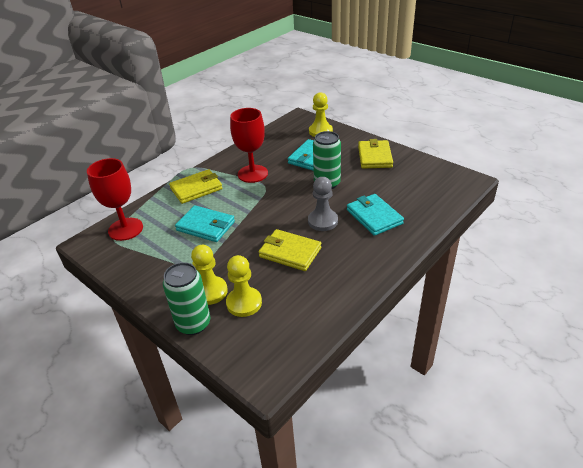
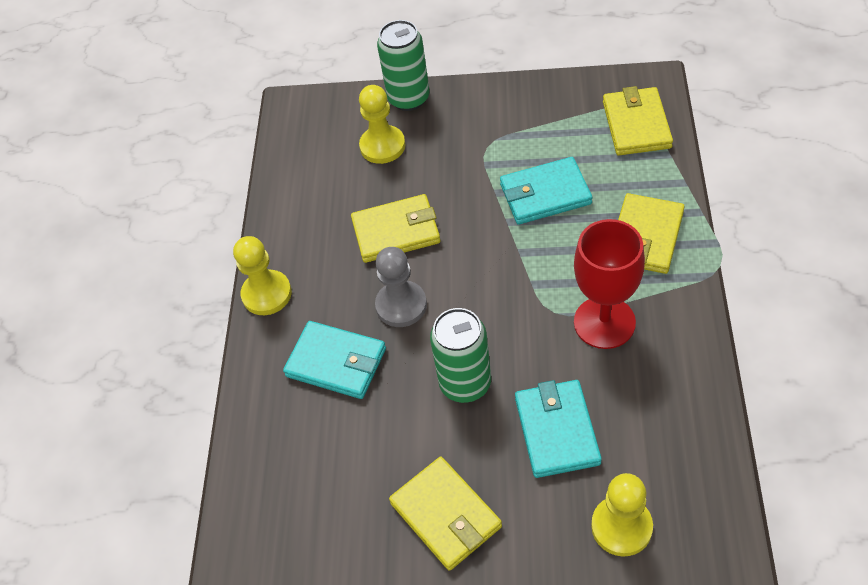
camera: 145 degrees right, 15 degrees up
(125, 229) = (636, 124): red goblet -> yellow wallet
(210, 291) = (432, 133): yellow pawn -> yellow pawn (267, 294)

